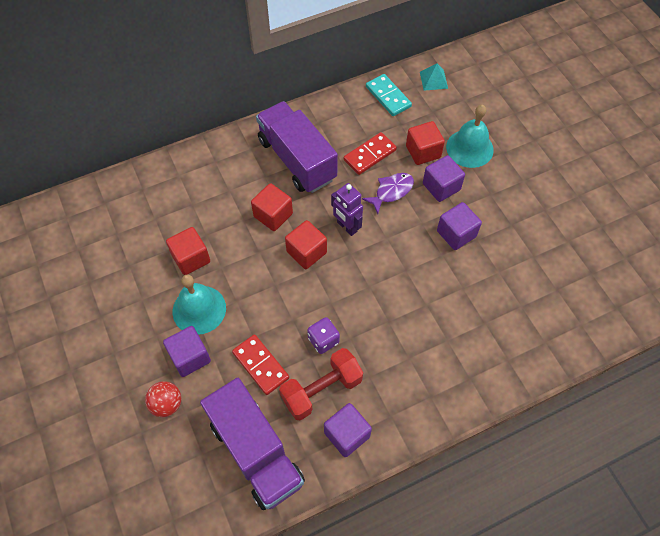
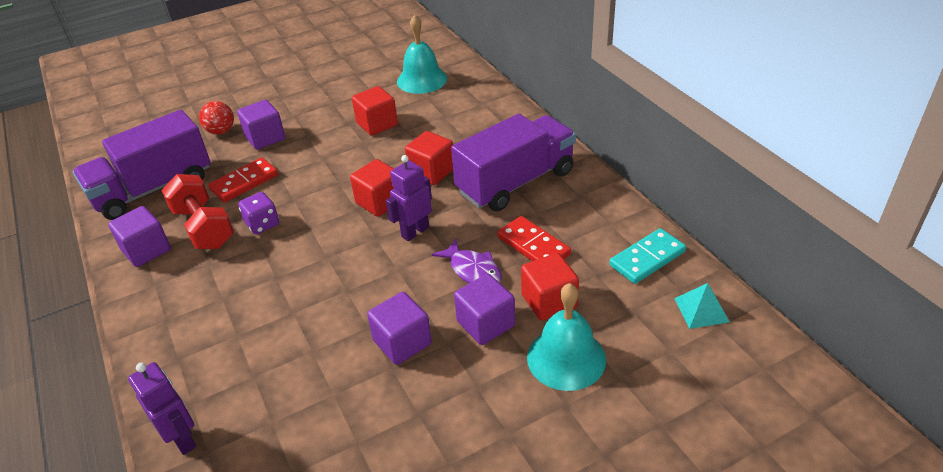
camera: 90 degrees right, 20 degrees down
(199, 309) = (316, 136): turquoise bell -> turquoise bell (422, 80)
(537, 359) = (183, 439): none -> purple robot

